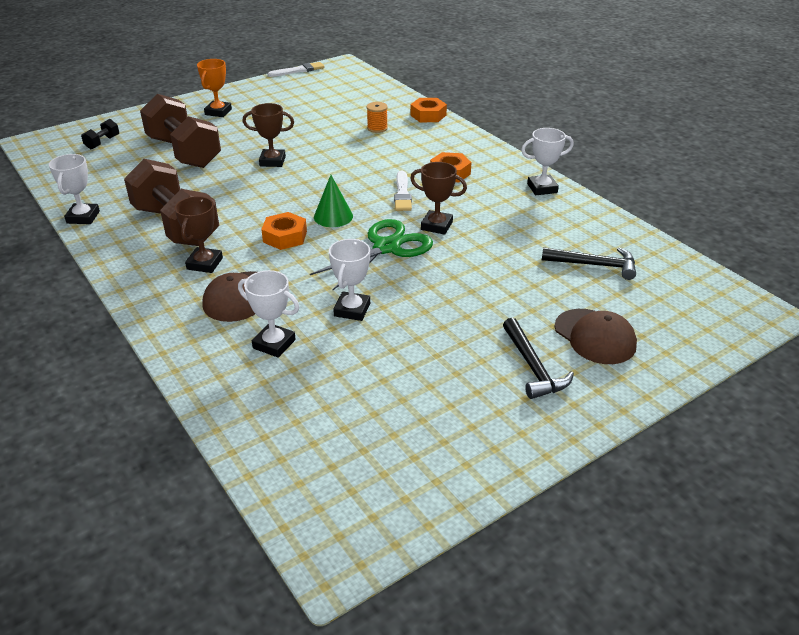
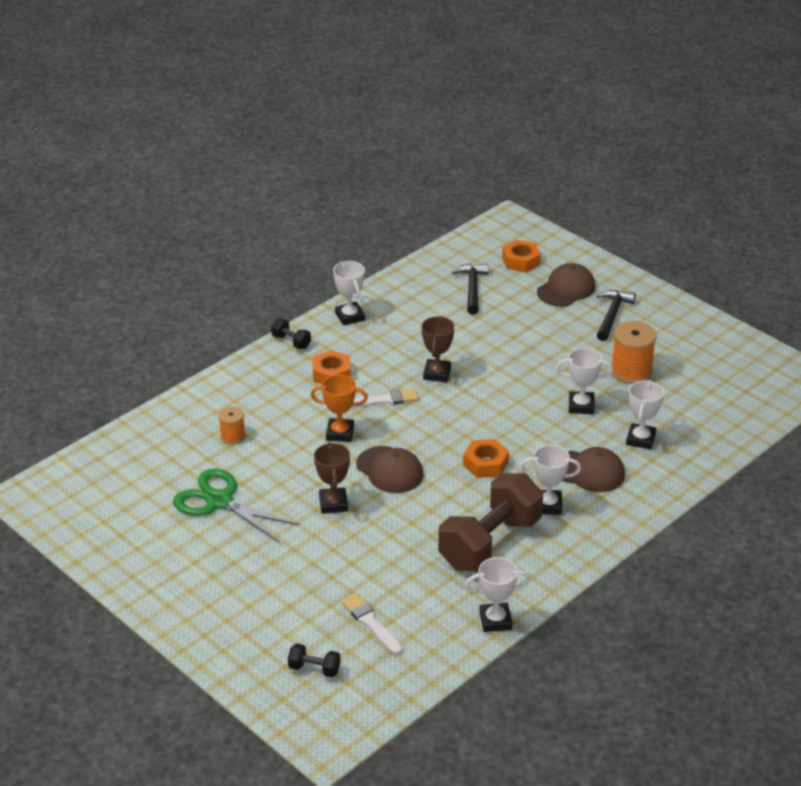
camera: 100 degrees left, 0 degrees up
(184, 152) = (326, 583): brown dumbbell -> none
(205, 263) = (548, 505): brown trophy -> white trophy
(218, 112) = (204, 583): orange trophy -> orange trophy (340, 433)
(298, 70) = (50, 535): white brush -> white brush (371, 623)
(301, 188) = (390, 470): none -> brown cap
(333, 216) = (439, 439): green cone -> none
(387, 247) = (483, 398): green scissors -> green scissors (219, 501)
(407, 361) = (631, 371): none -> orange spool
(428, 115) = (191, 401): orange nut -> orange nut (521, 261)
(503, 158) = (291, 342): none -> black dumbbell
(533, 367) = (612, 315): black hammer -> black hammer turned 45 degrees counterclockwise

